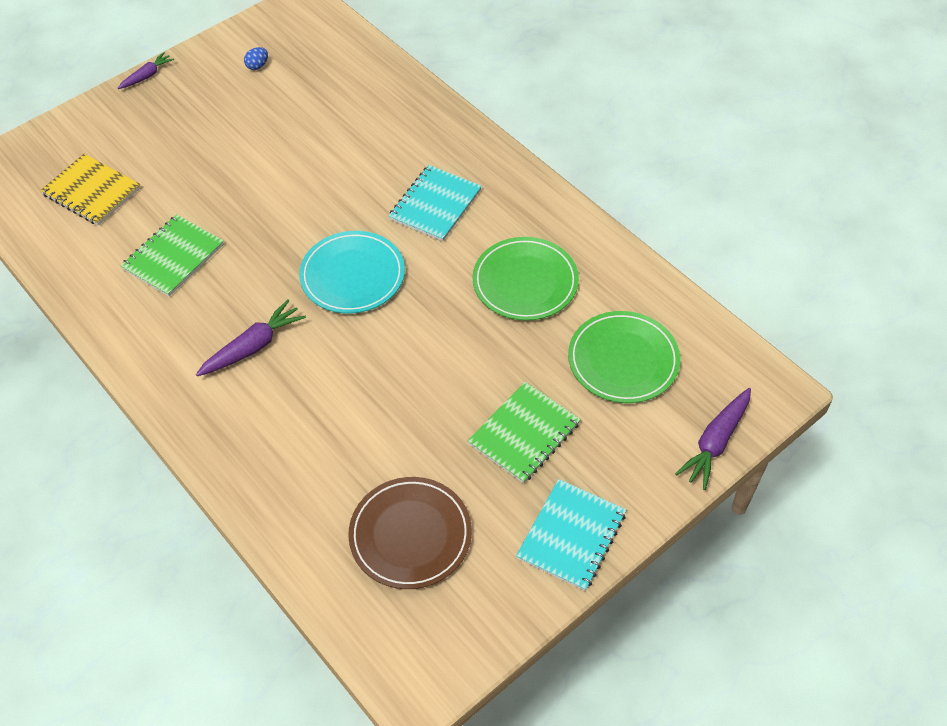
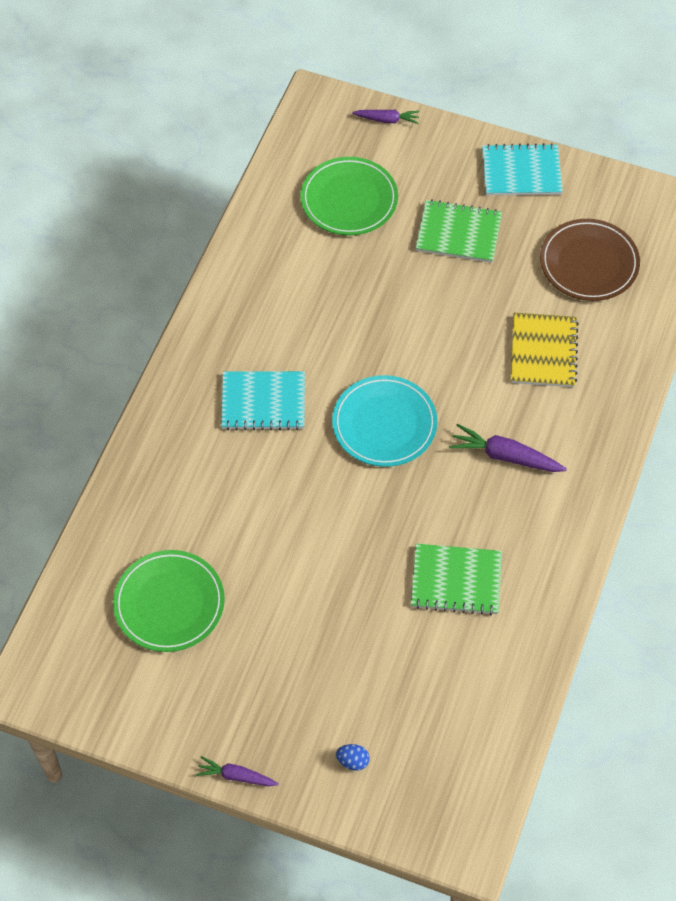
camera: 120 degrees left, 5 degrees up
(92, 191) = (426, 712): yellow notebook -> yellow notebook (543, 352)
(257, 66) = (160, 669): blue egg -> blue egg (353, 761)
(525, 282) = (311, 295): green plate -> green plate (169, 603)
(716, 442) = (387, 120): purple carrot -> purple carrot, size x0.64

